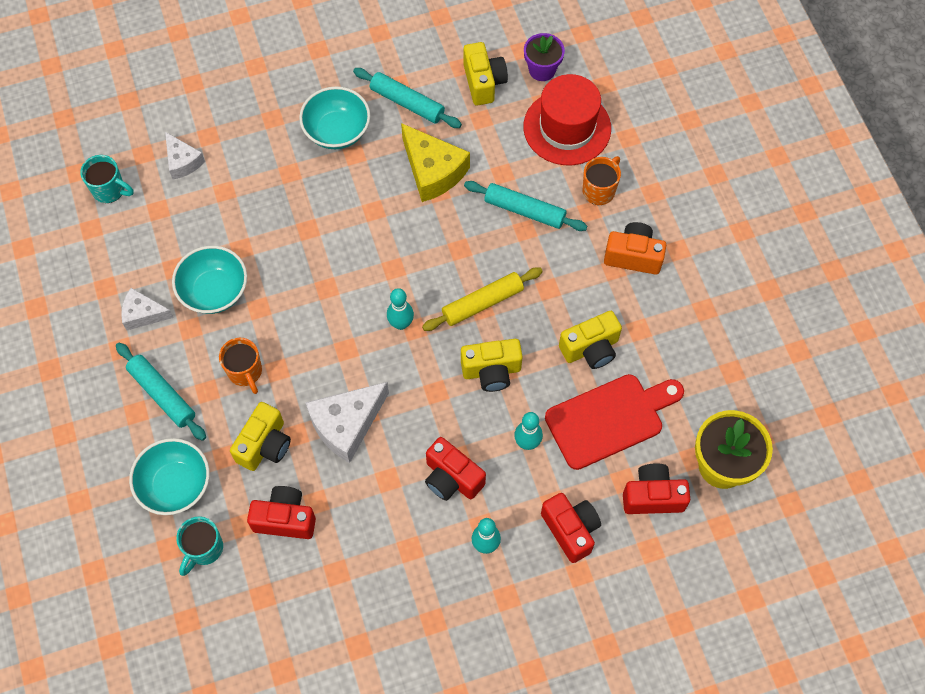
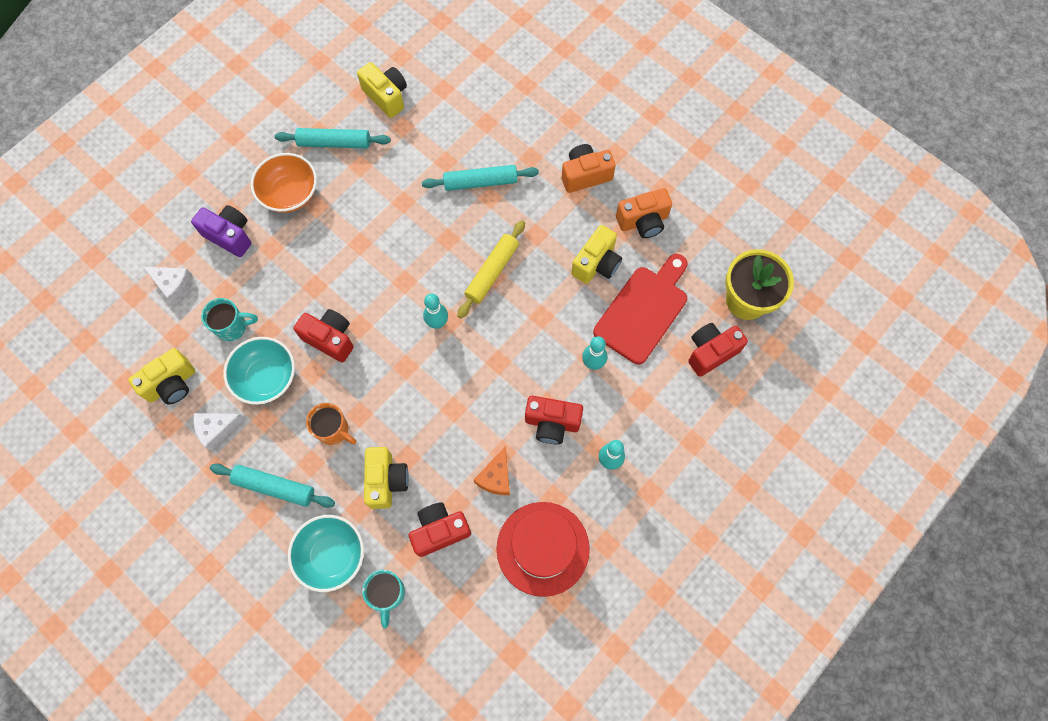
camera: 30 degrees left, 5 degrees up
(110, 190) = (123, 341): turquoise mug -> turquoise mug (232, 327)
(259, 142) = (230, 235): none -> purple camera
(337, 131) = (290, 194): turquoise bowl -> orange bowl
(347, 424) = (443, 427): white cheese -> none
(367, 499) = (496, 477): none -> orange cheese
(433, 171) = (388, 187): yellow cheese -> none
(491, 371) = (531, 322): yellow camera -> yellow camera (172, 384)
(542, 70) = (427, 64): purple flower pot -> none
(567, 128) = (474, 100): red hat -> red hat (543, 548)
(571, 530) = (666, 412): red camera -> red camera (330, 339)
(599, 190) = (529, 137): orange mug -> none
(664, 332) = (643, 221): none -> orange camera

